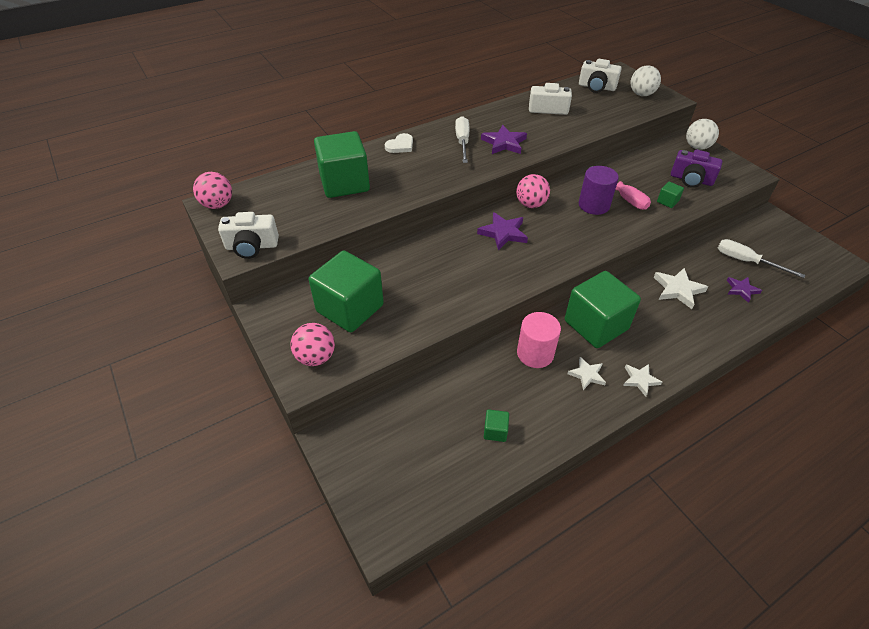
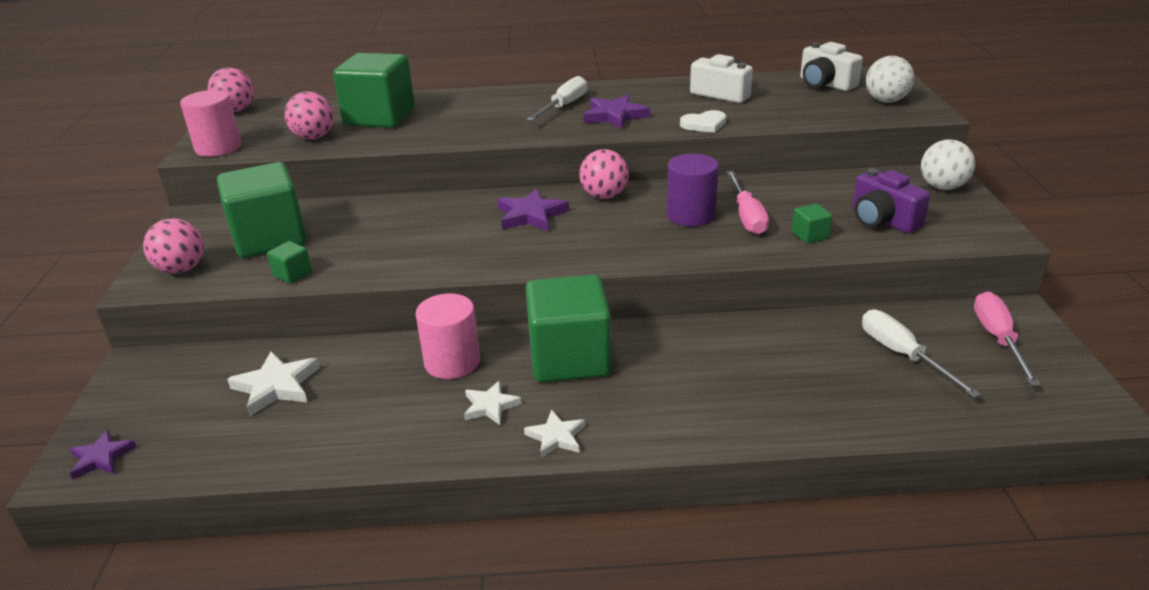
camera: 30 degrees right, 15 degrees down
(252, 246) = (218, 147): white camera -> pink cylinder
(317, 215) = (314, 137): none -> pink ball
(400, 145) = (486, 97): white heart -> white heart (704, 124)
(495, 431) = (306, 421): green cube -> green cube (292, 274)
(678, 289) = (742, 356): white star -> white star (276, 386)
(741, 290) = (850, 386): purple star -> purple star (101, 458)
(776, 236) = (998, 339): none -> pink screwdriver

